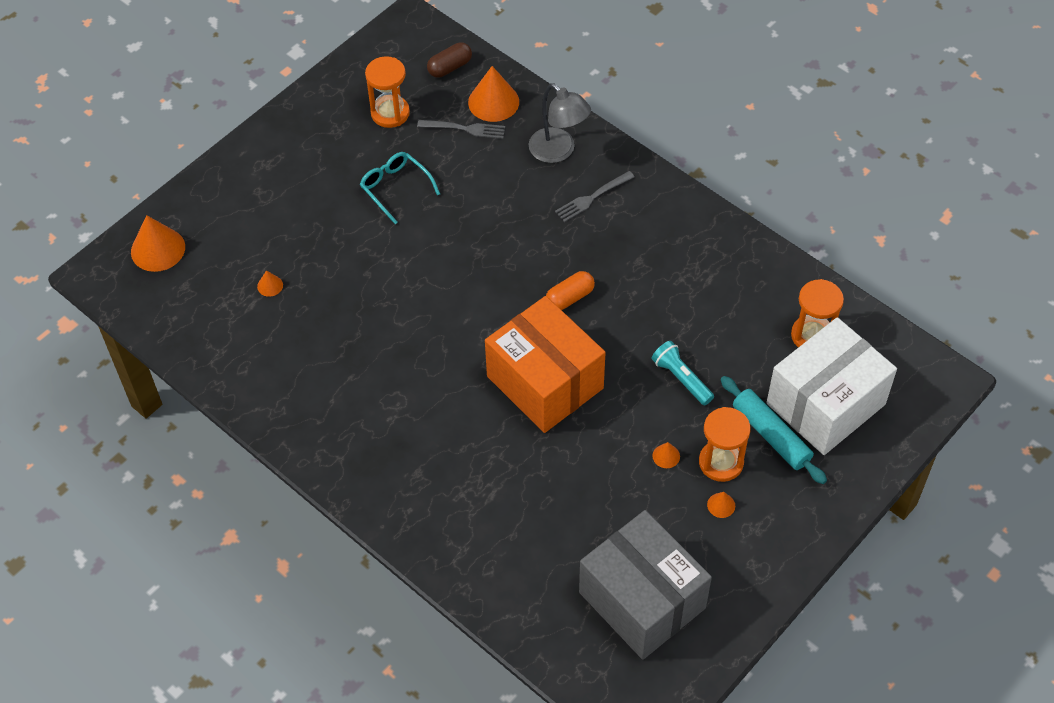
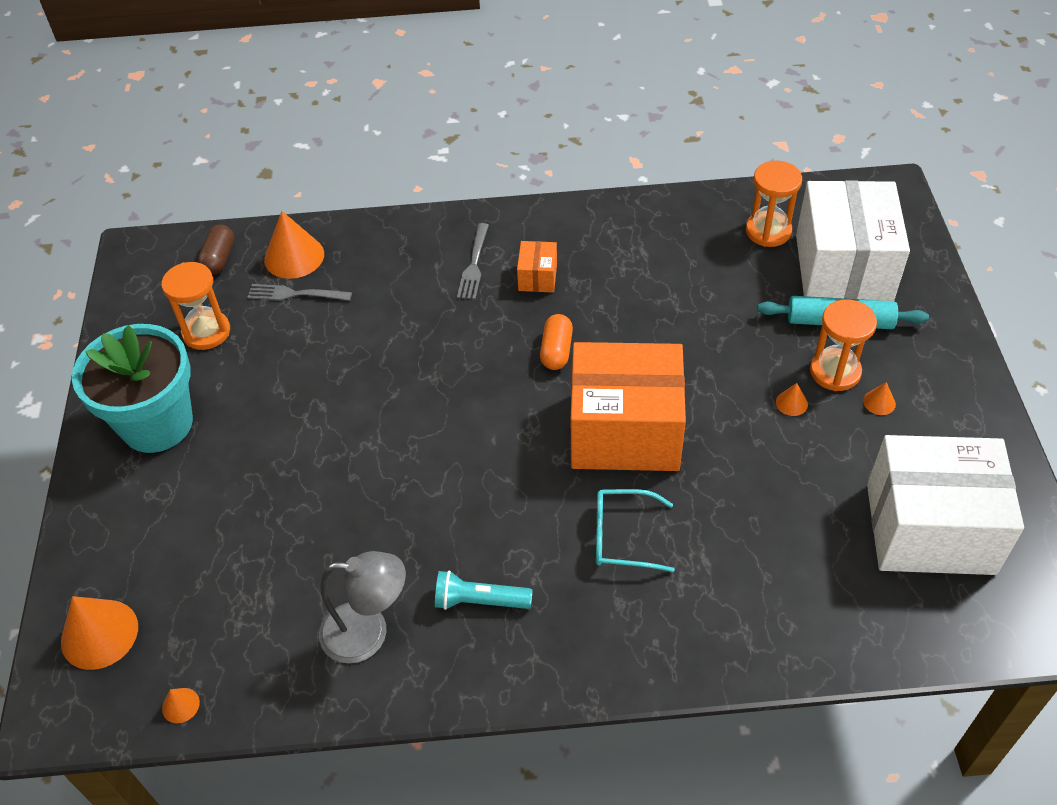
camera: 45 degrees left, 5 degrees down
(270, 285) = (267, 566): orange cone -> orange cone (180, 705)
(304, 151) = (157, 424): none -> turquoise flower pot
(396, 188) = (290, 387): turquoise glasses -> turquoise glasses (623, 537)
(465, 129) = (295, 294): grey fork -> grey fork turned 135 degrees counterclockwise
(558, 151) = (400, 252): grey lamp -> grey lamp (368, 633)
(620, 239) = (537, 277): none -> orange box
(642, 600) = (930, 529): grey box -> white box
(681, 378) = (722, 337): turquoise flashlight -> turquoise flashlight (479, 601)

